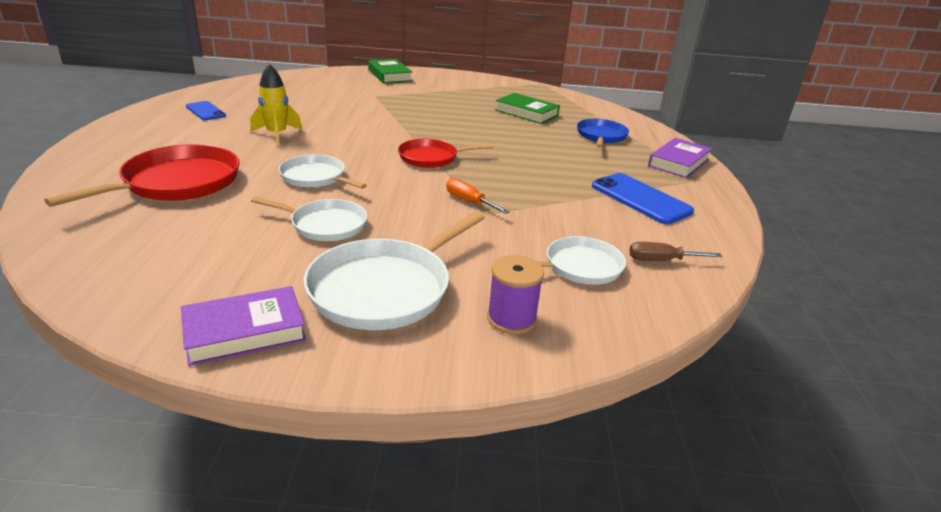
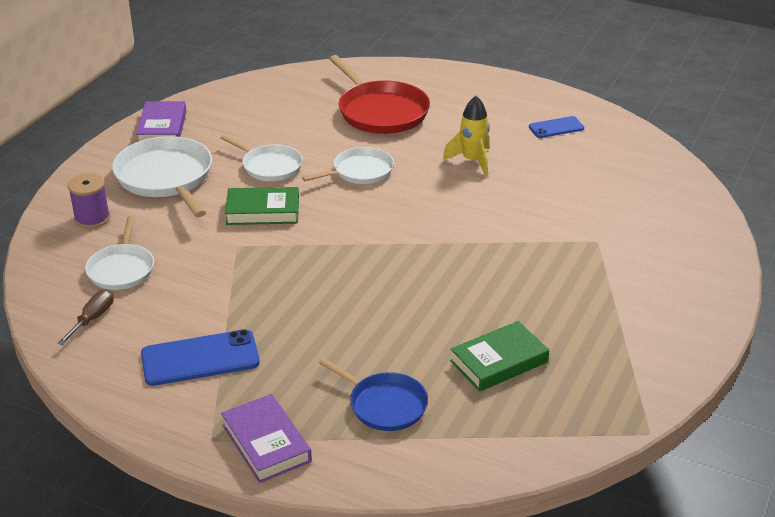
camera: 115 degrees right, 5 degrees up
(325, 225) = (269, 166): white pan -> white pan turned 90 degrees counterclockwise
(389, 75) = (697, 270): green book -> green book (263, 211)
(431, 158) = (375, 243): red pan -> none
(469, 202) = (264, 242): orange screwdriver -> none

